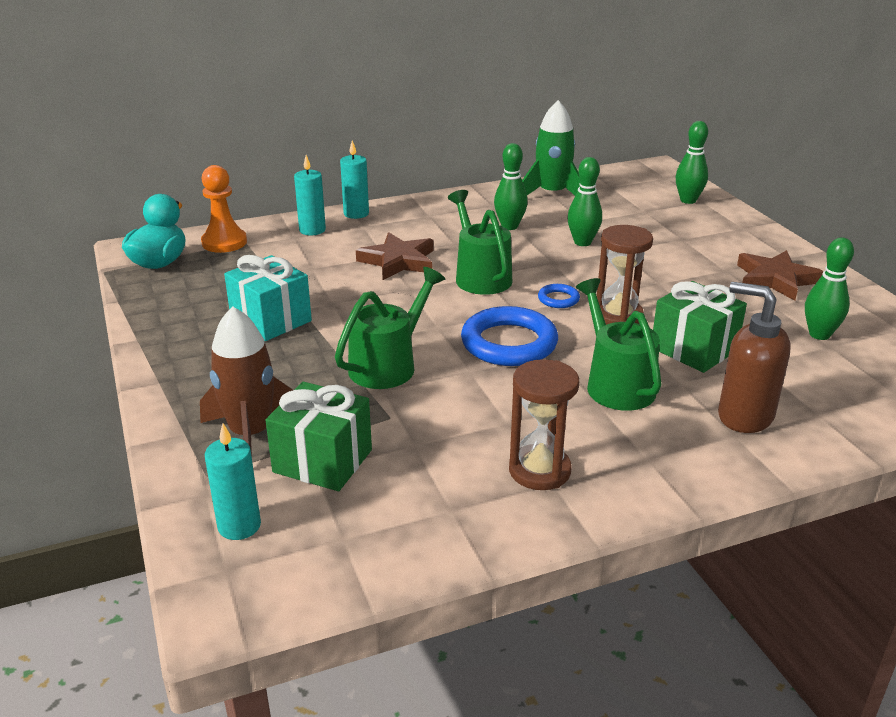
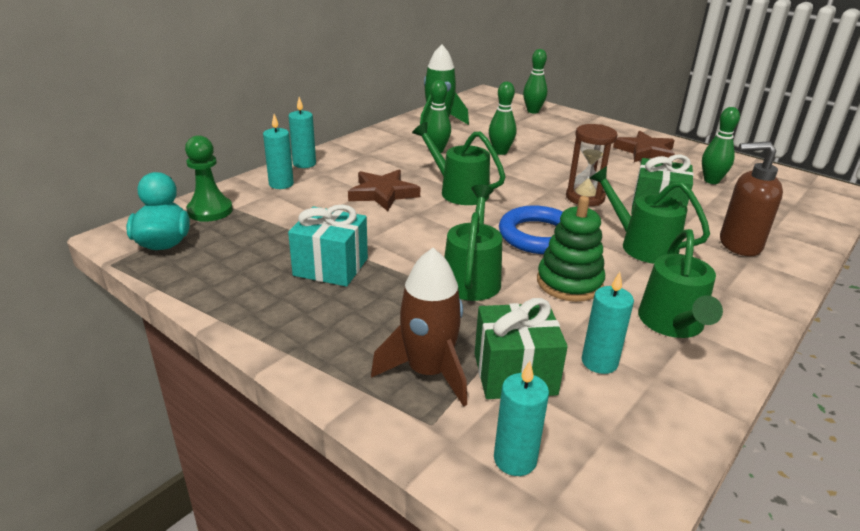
camera: 30 degrees left, 0 degrees up
(224, 242) = (210, 211): orange pawn -> green pawn
(414, 478) = (599, 362): none -> turquoise candle
(481, 398) = (569, 283): none -> green stacking toy
(539, 470) = (673, 324): brown hourglass -> green watering can
(558, 299) = (533, 195): blue ring -> none

